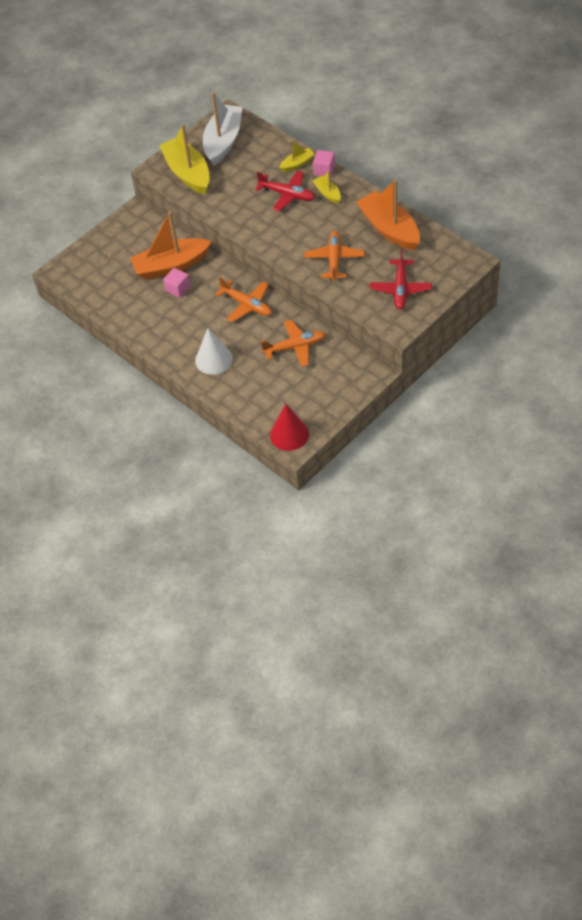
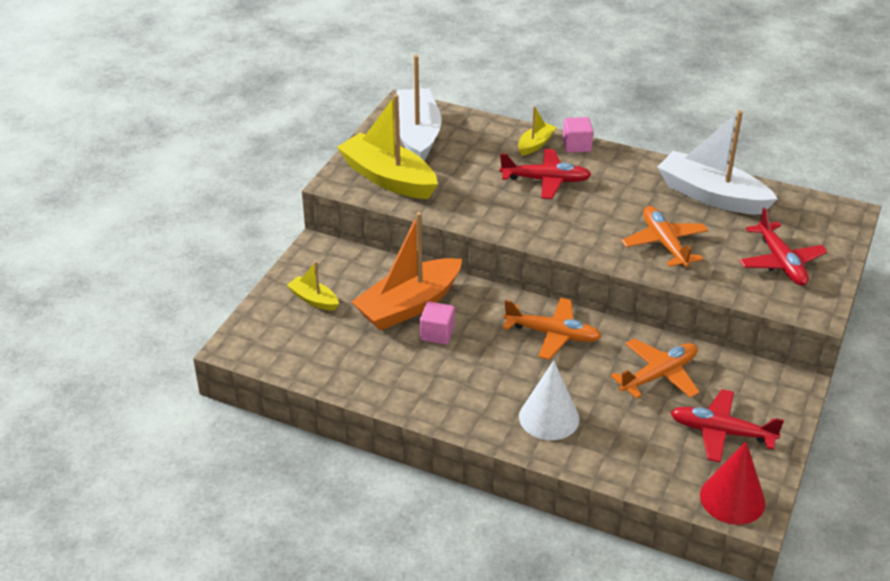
camera: 25 degrees left, 15 degrees down
(309, 392) = (721, 432): none -> red plane
(327, 193) = (599, 170): yellow boat -> yellow boat (314, 299)
(389, 229) = (711, 195): orange boat -> white boat

